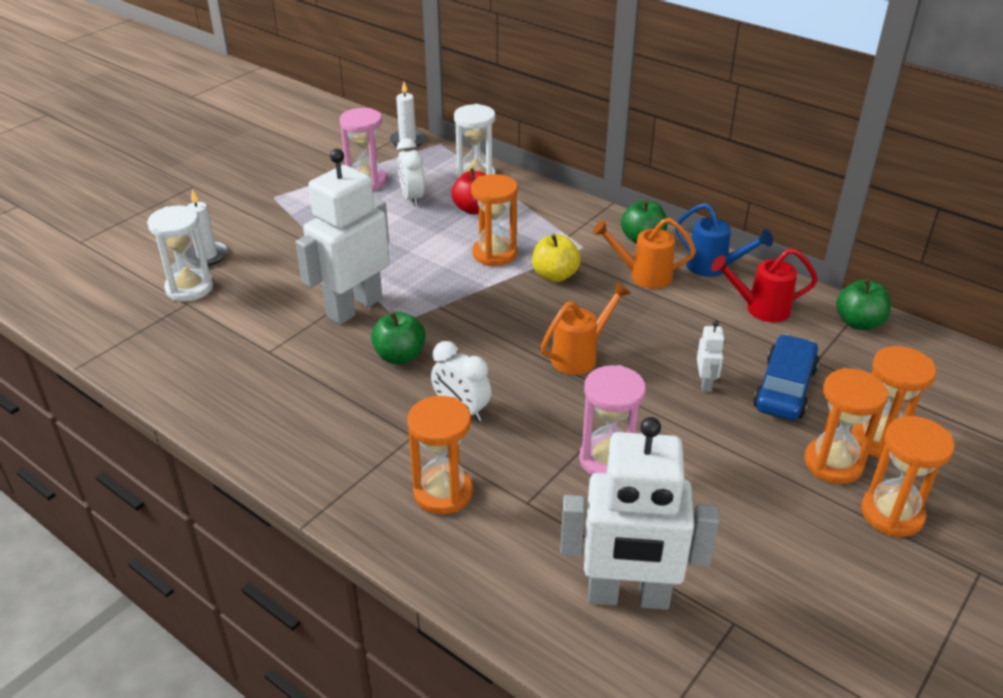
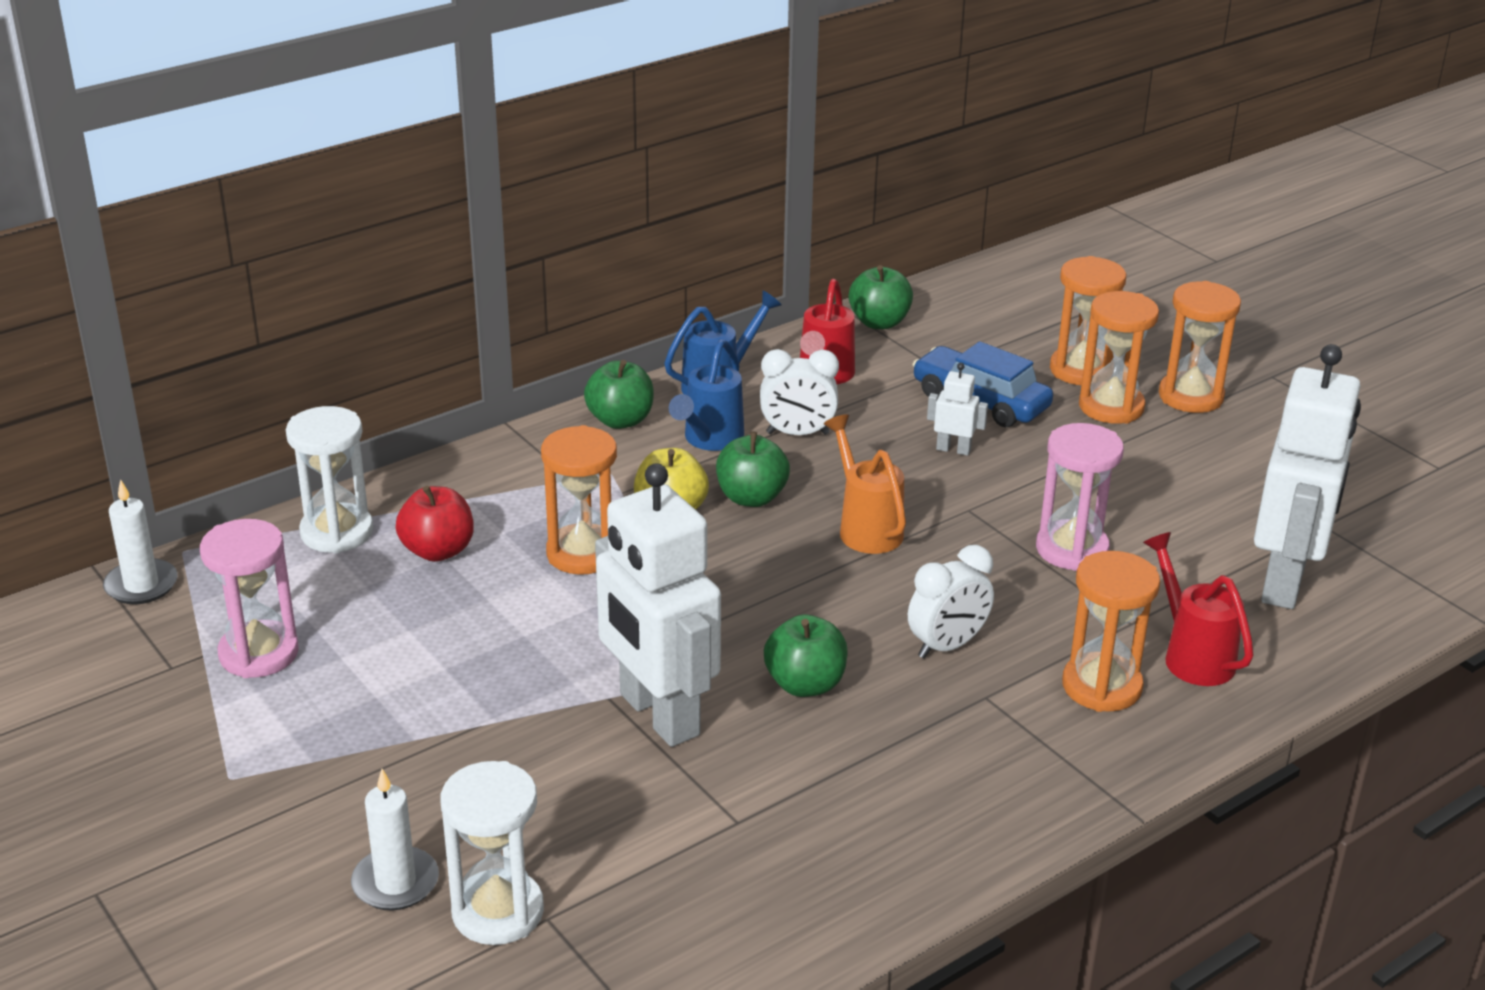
camera: 75 degrees left, 5 degrees down
(412, 198) = (357, 609): white clock -> white clock (797, 433)
(500, 541) = (1192, 655): none -> red watering can
(587, 303) = (751, 497): none -> green apple
(643, 276) = (709, 440): orange watering can -> blue watering can

